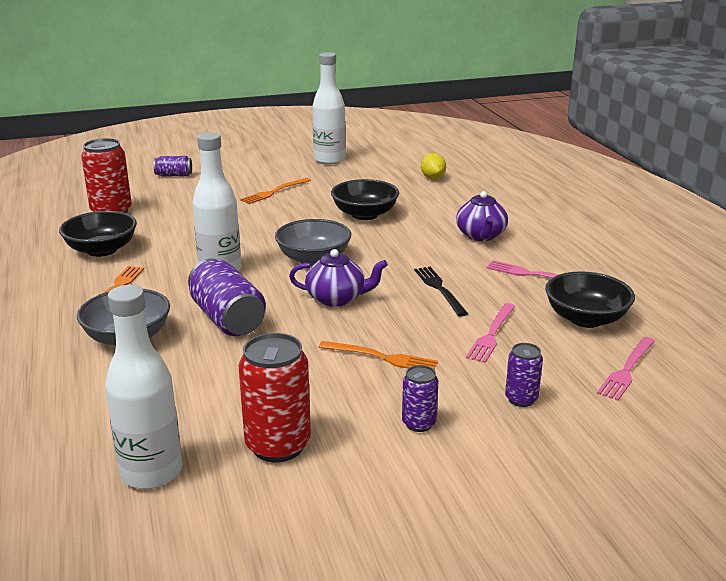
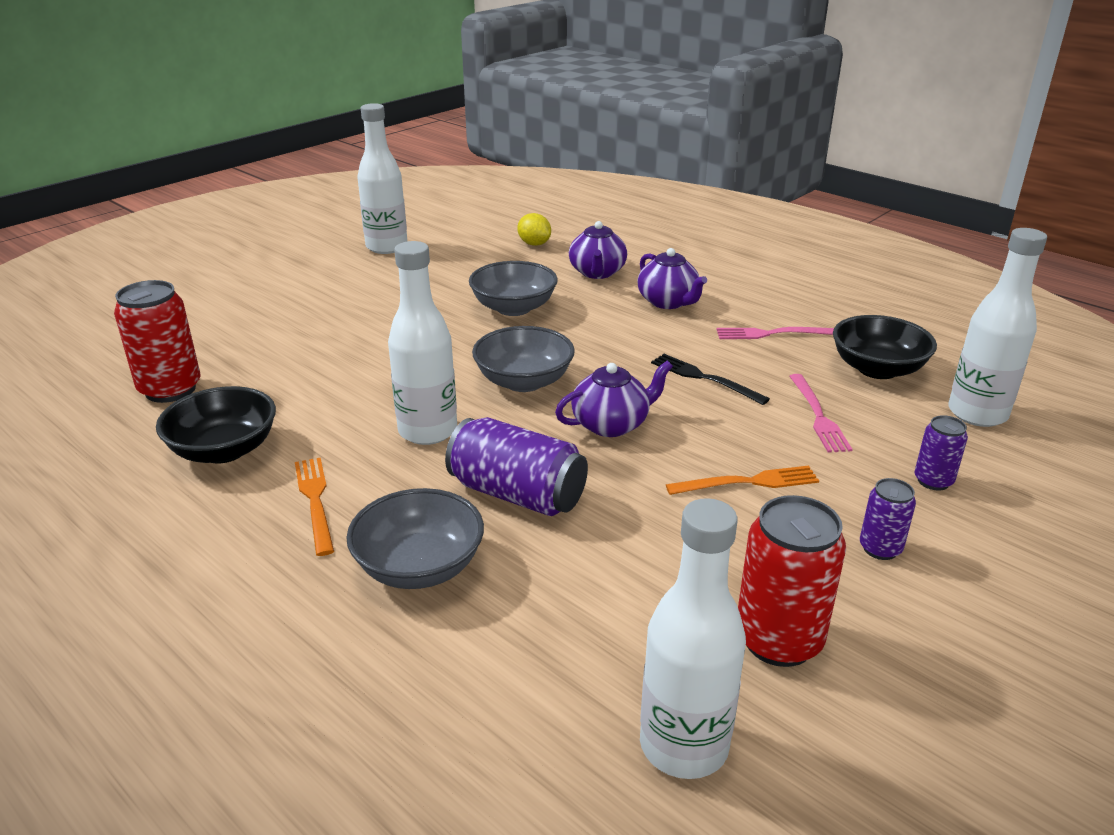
camera: 30 degrees left, 5 degrees up
(174, 175) = (200, 313): purple can -> none
(274, 192) = (367, 305): orange fork -> none
(365, 214) = (514, 308): black bowl -> grey bowl
(453, 205) = (597, 272): none -> purple teapot
(627, 370) = (977, 414): pink fork -> white bottle

